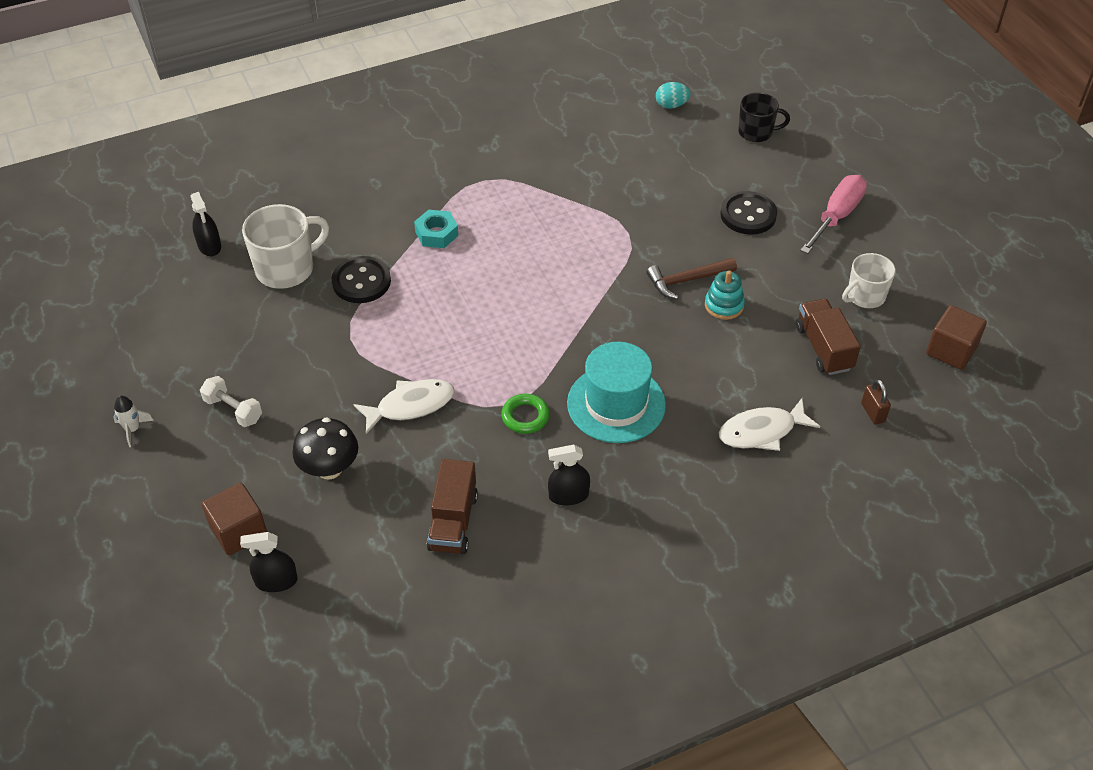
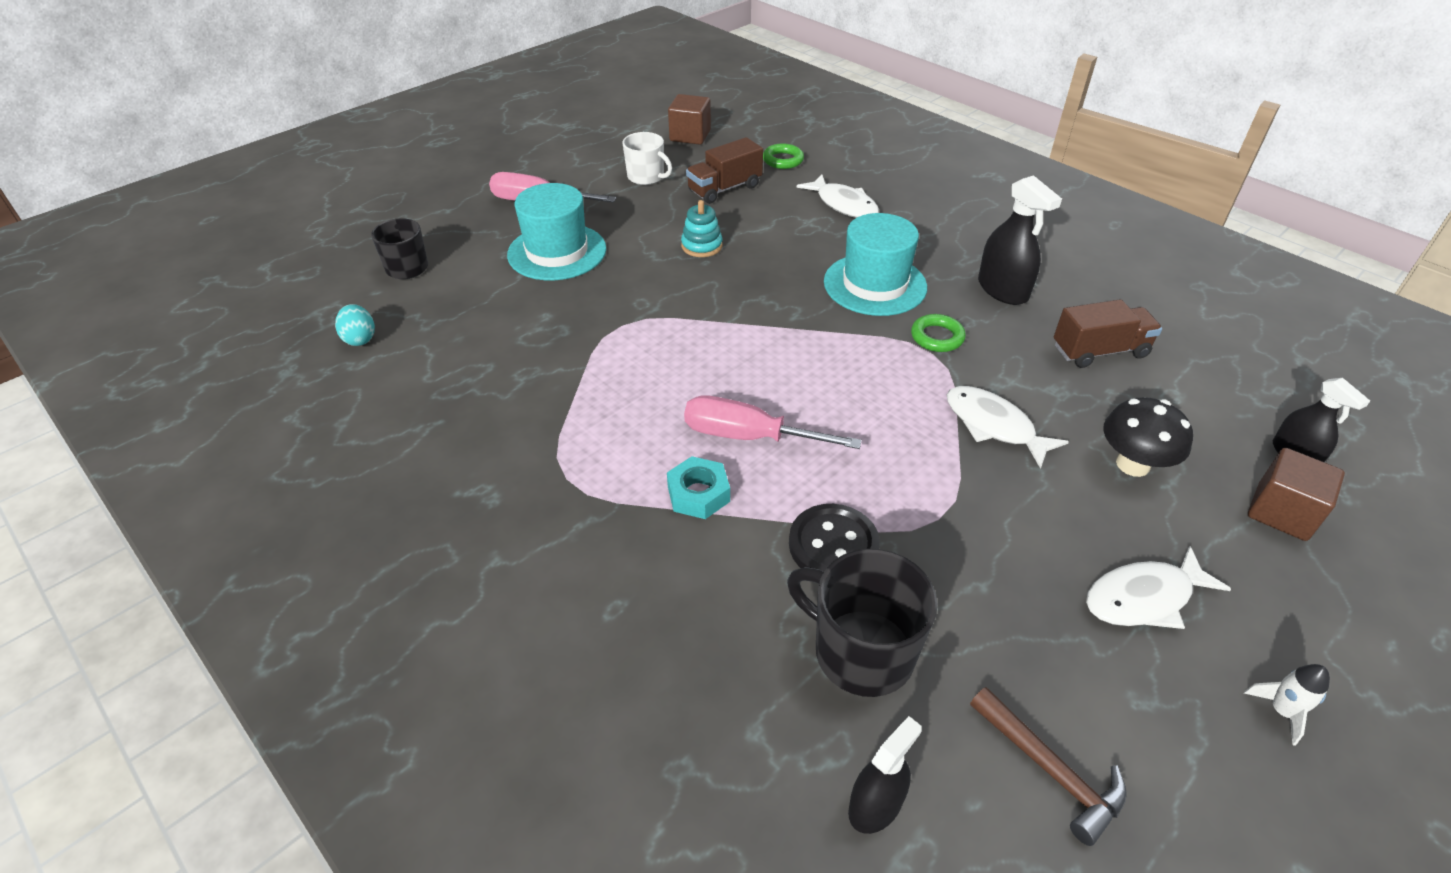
camera: 110 degrees left, 5 degrees down
(233, 410) = (1144, 598): white dumbbell -> white fish
(286, 269) = (861, 652): white mug -> black mug
(473, 270) = (748, 436): none -> pink screwdriver
(568, 495) = (1002, 289): black spray bottle -> black spray bottle, size x1.52
(687, 280) = (678, 273): brown hammer -> brown hammer (1050, 770)
(748, 215) = (557, 252): black button -> turquoise hat
(872, 413) = (783, 160): brown padlock -> green ring

